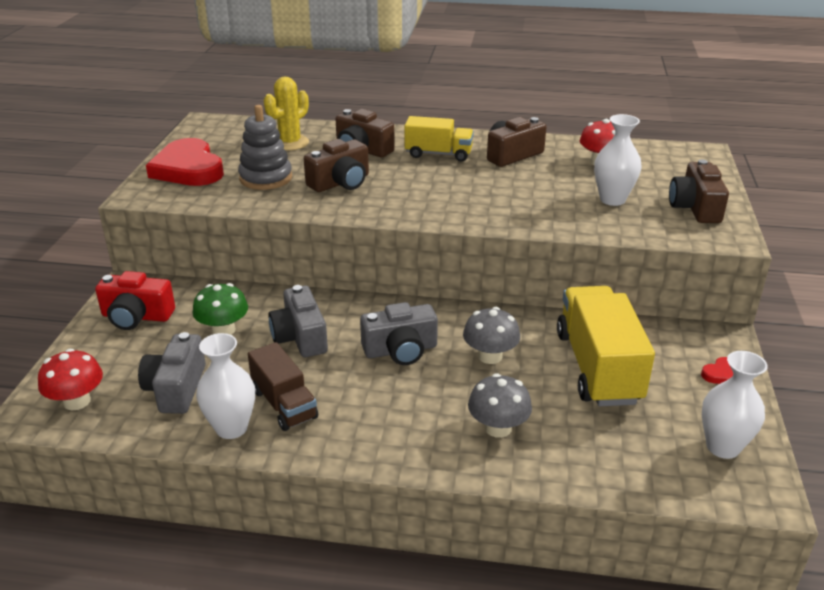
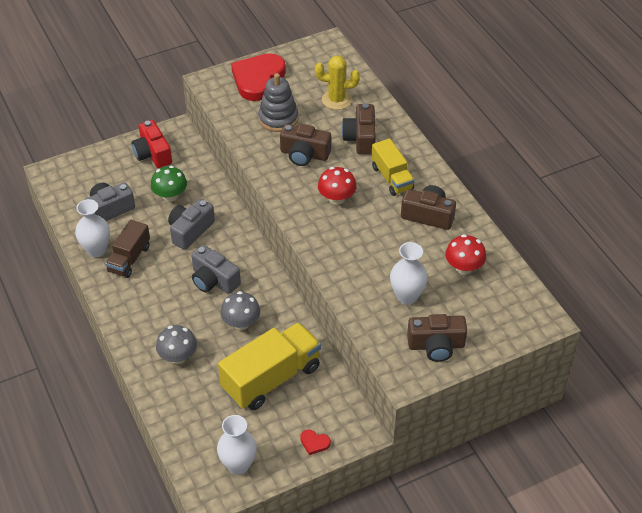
camera: 55 degrees right, 15 degrees up
(77, 401) = (71, 181): red mushroom -> red mushroom (336, 198)
(695, 208) = (436, 345): brown camera -> brown camera turned 150 degrees counterclockwise

